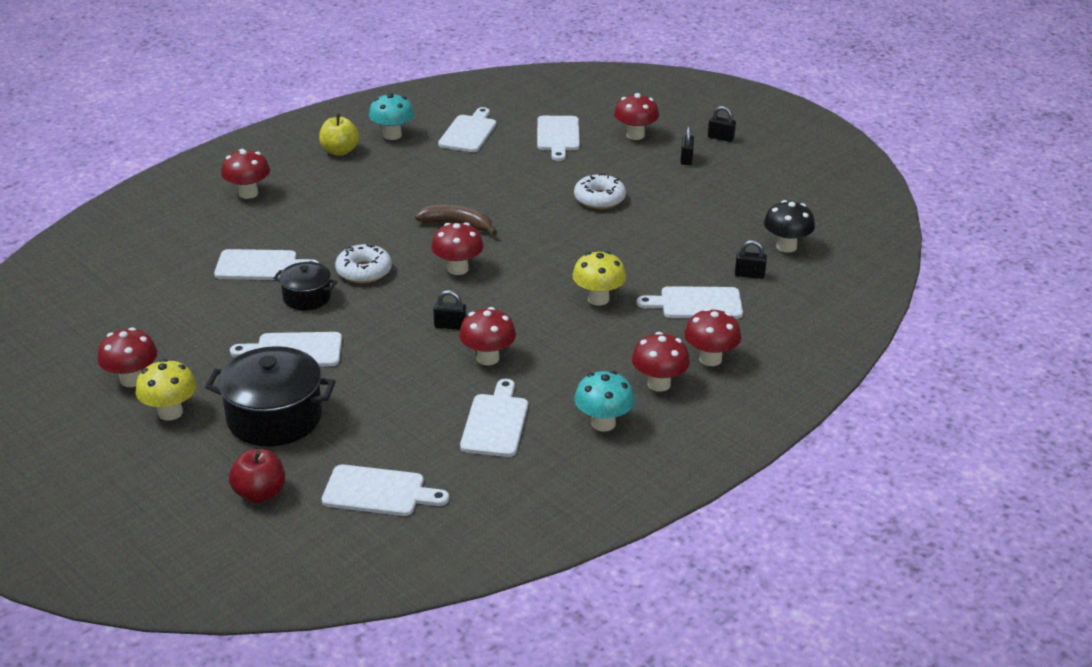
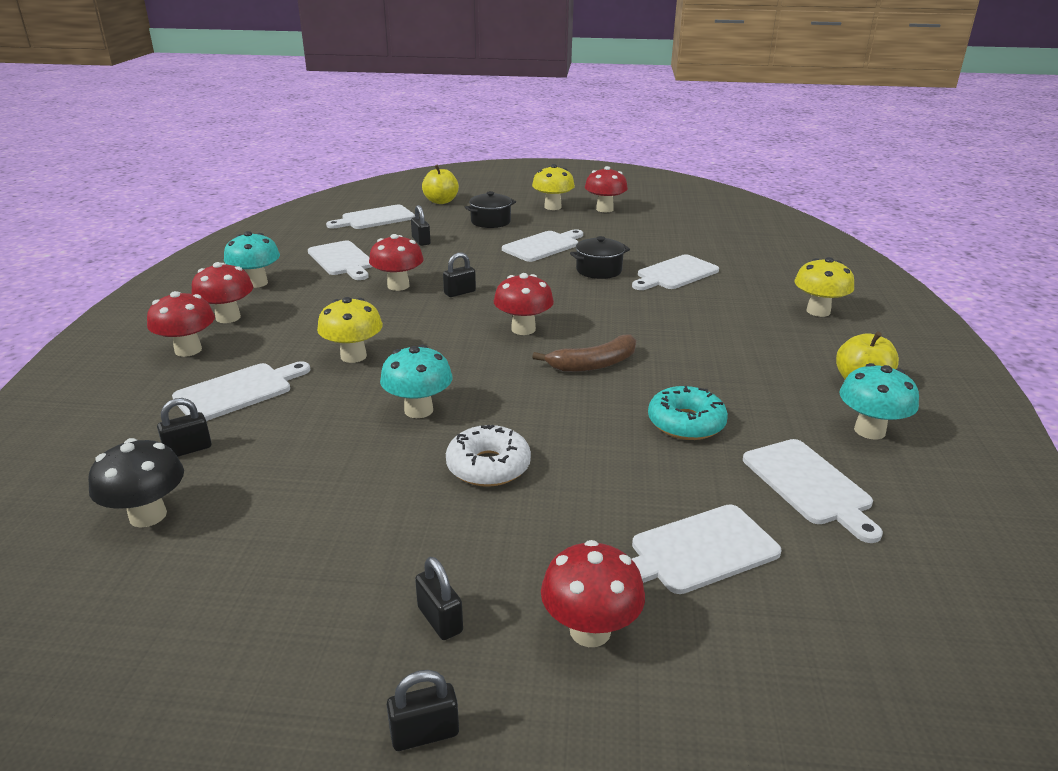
camera: 140 degrees right, 5 degrees down
(248, 193) = (818, 311): red mushroom -> yellow mushroom
(260, 493) = (441, 201): red apple -> yellow apple
(274, 417) = (491, 222): black pot -> black pot, size x0.57
(364, 271) = (595, 298): white donut -> none
(388, 417) = (421, 241): none -> black padlock
(470, 175) = (686, 423): none -> turquoise donut
(558, 136) = (698, 551): white cutting board -> white cutting board turned 75 degrees counterclockwise
(599, 242) = (418, 410): none -> turquoise mushroom

